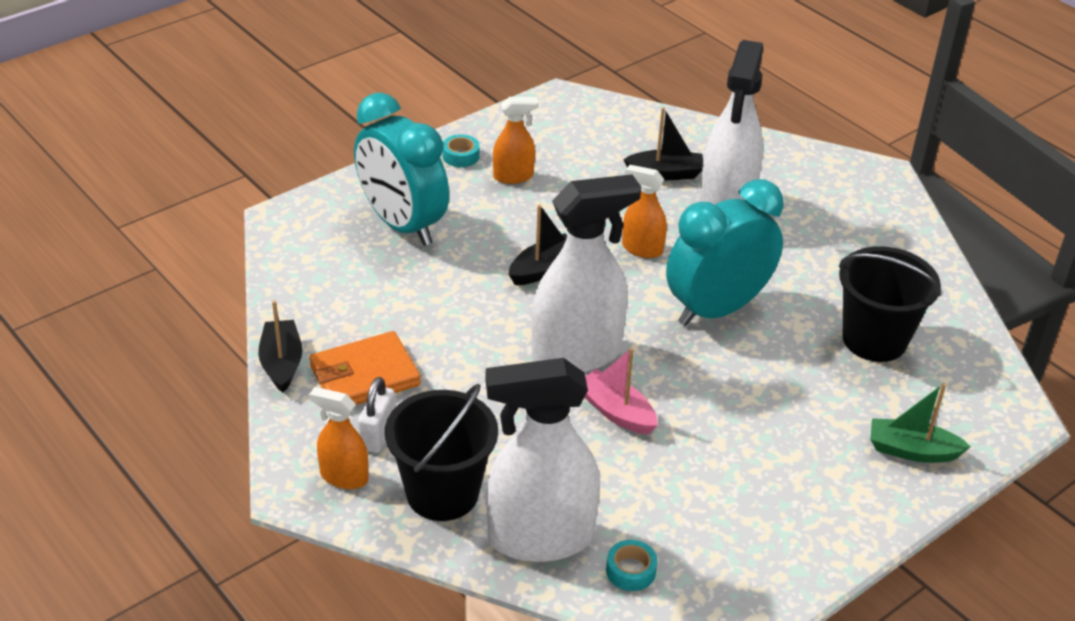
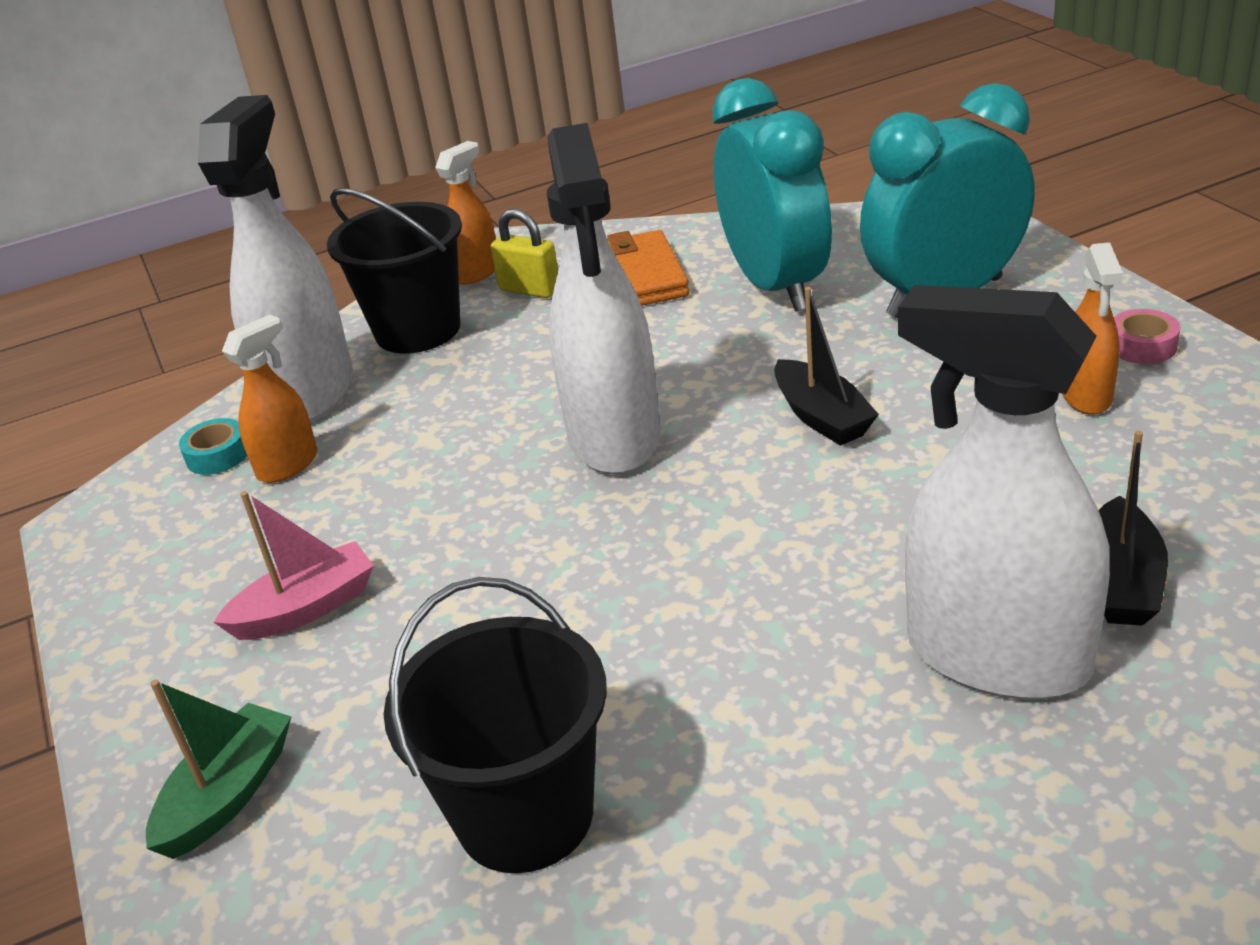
camera: 110 degrees right, 5 degrees down
(282, 363) = (673, 229): black boat -> none
(378, 435) = (530, 289): white padlock -> yellow padlock
(461, 156) = (1142, 346): turquoise tape -> pink tape
(616, 412) = (484, 465): pink boat -> pink boat (306, 608)
(642, 249) = (865, 525): orange spray bottle -> orange spray bottle (288, 465)
(717, 309) = (677, 598): turquoise clock -> turquoise clock (775, 286)

